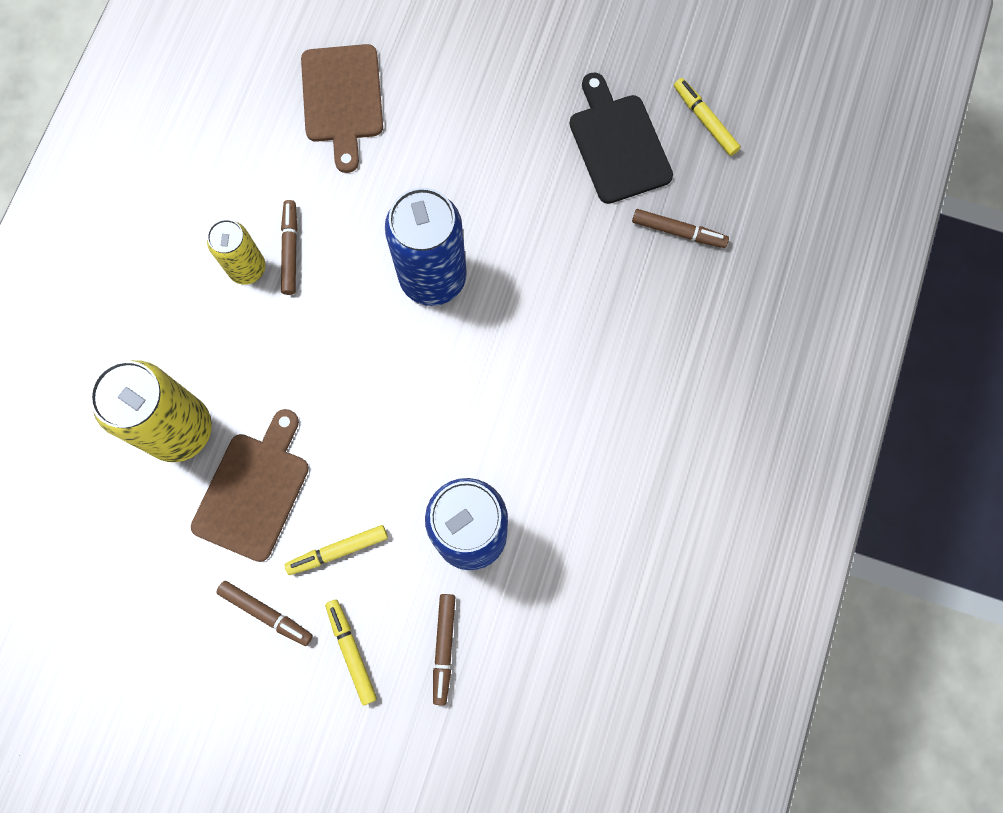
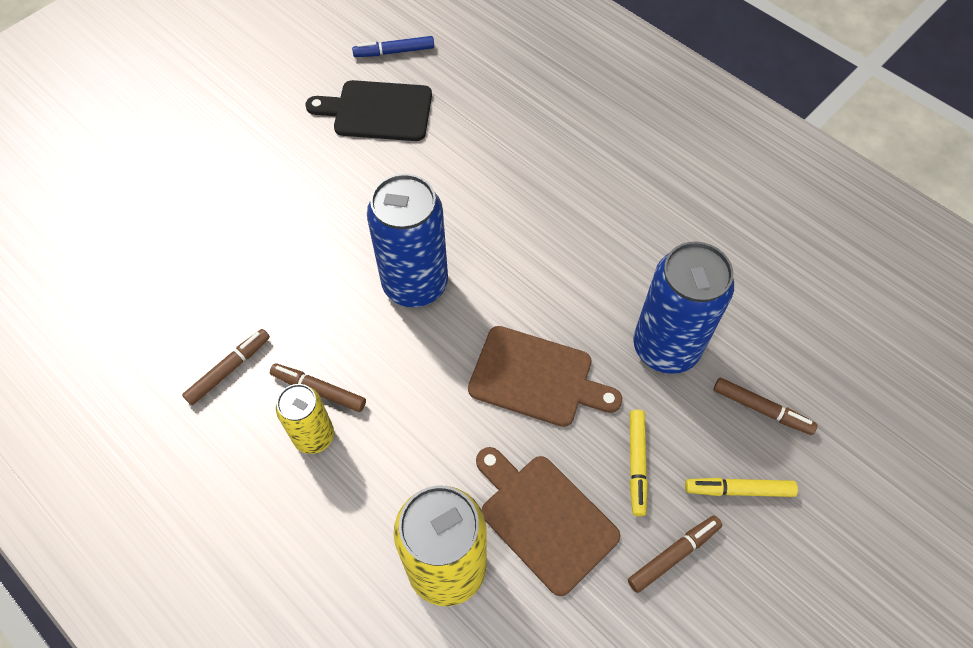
camera: 65 degrees left, 15 degrees down
(342, 99) = (199, 288): brown cutting board -> brown cutting board (536, 378)
(678, 232) = (475, 103): brown marker -> brown marker (229, 369)
(705, 120) = (394, 52): yellow marker -> blue marker

